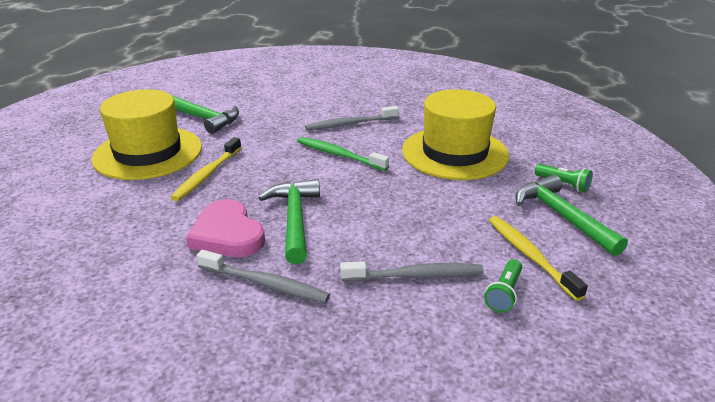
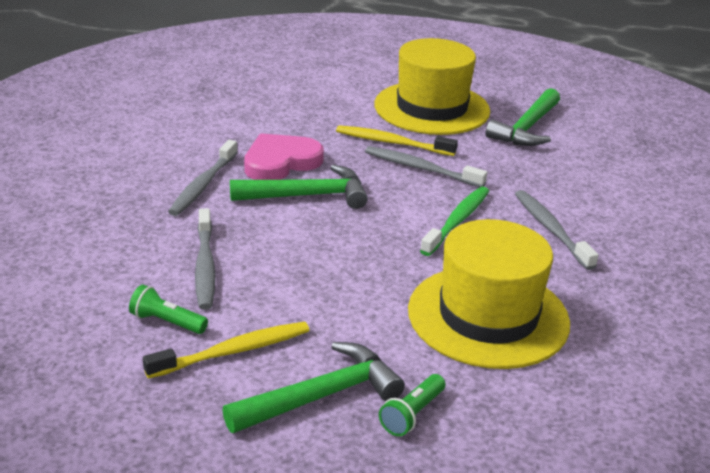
camera: 85 degrees right, 0 degrees up
(256, 164) = (421, 168): none -> grey toothbrush

